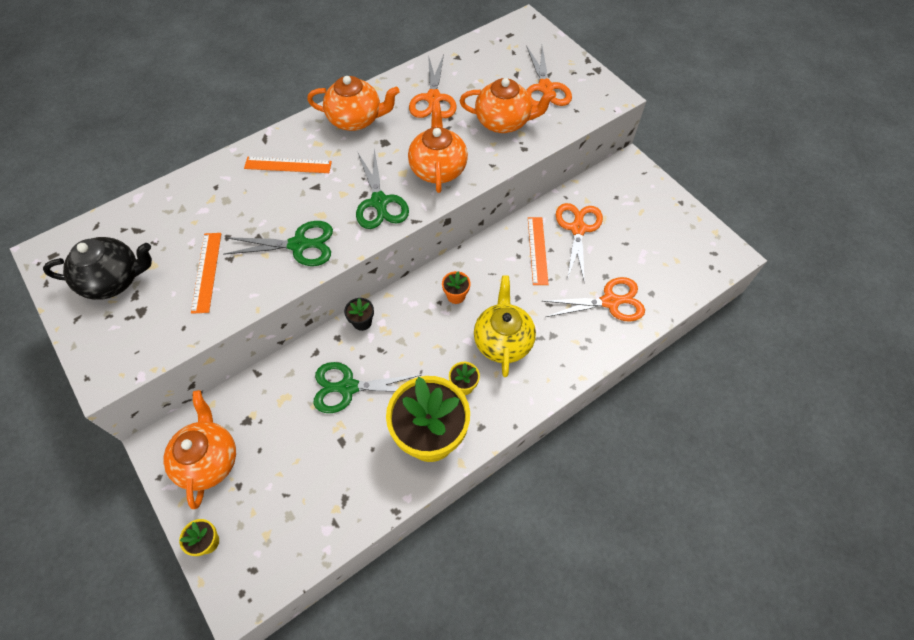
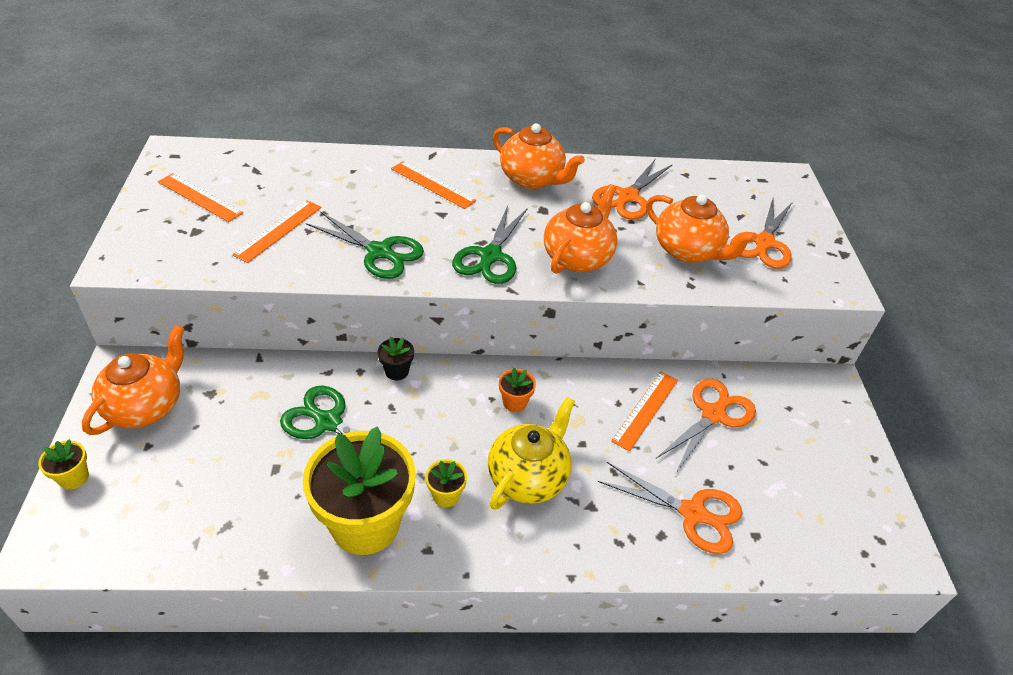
camera: 30 degrees right, 15 degrees down
(114, 280) = (200, 197): black teapot -> orange ruler

